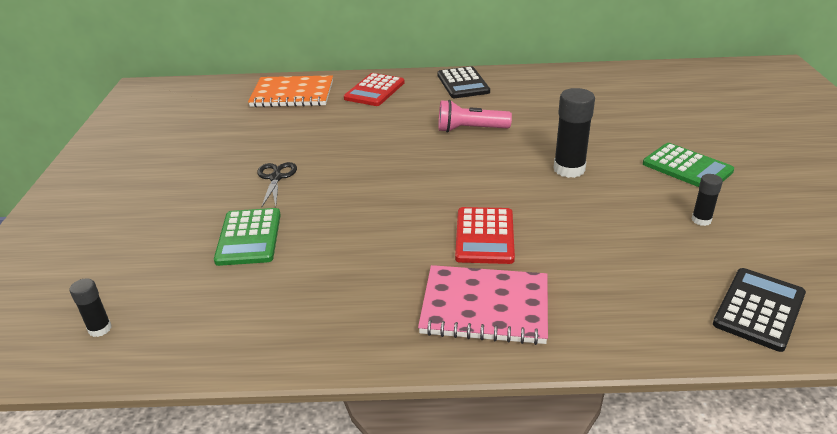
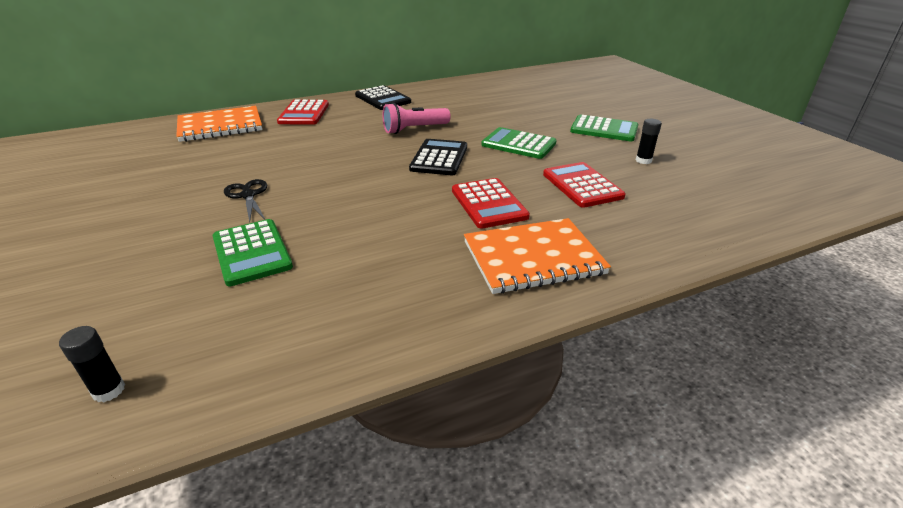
camera: 25 degrees left, 0 degrees up
(485, 307) = (533, 258): pink notebook -> orange notebook
(569, 169) = (518, 144): black glue stick -> green calculator
(600, 237) = (582, 185): none -> red calculator
(759, 309) = (734, 210): black calculator -> black calculator (439, 158)

